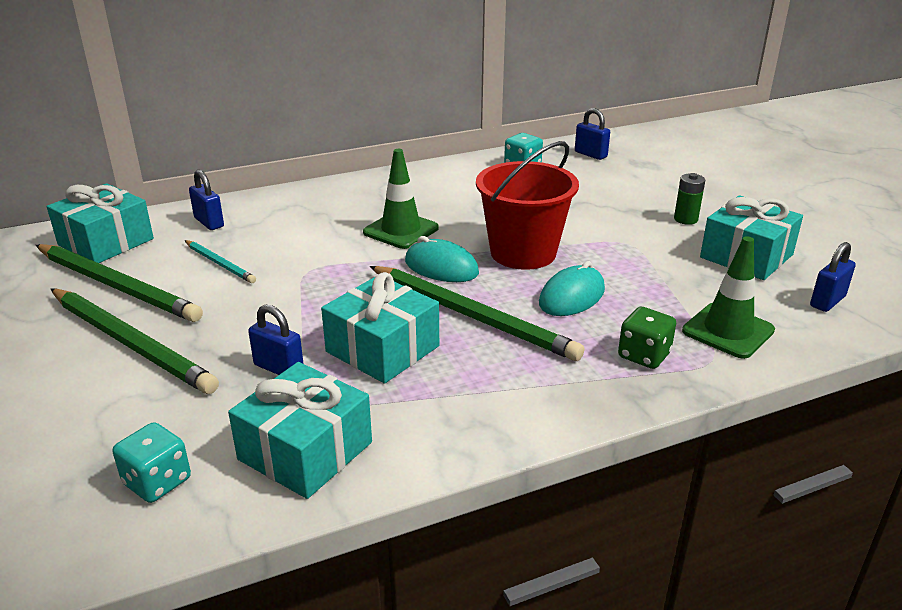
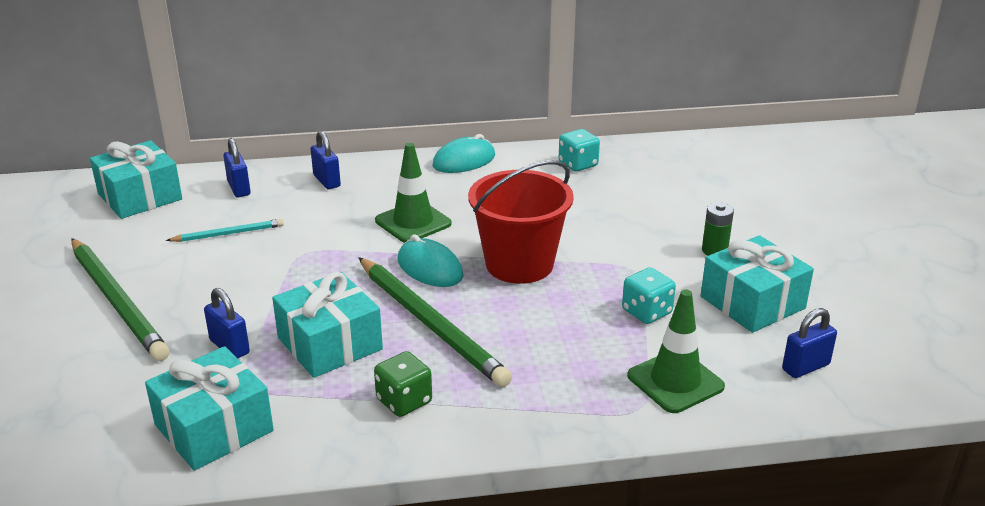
camera: 15 degrees right, 0 degrees up
(117, 286) = (130, 243): green pencil -> none
(157, 482) = (83, 432): turquoise dice -> turquoise dice (646, 312)
(220, 263) = (228, 234): turquoise pencil -> turquoise pencil turned 75 degrees counterclockwise
(572, 297) = (539, 319): turquoise mouse -> turquoise mouse (464, 161)
(590, 154) = (660, 159): blue padlock -> blue padlock (327, 181)
(644, 355) = (572, 392): green dice -> green dice (404, 401)

